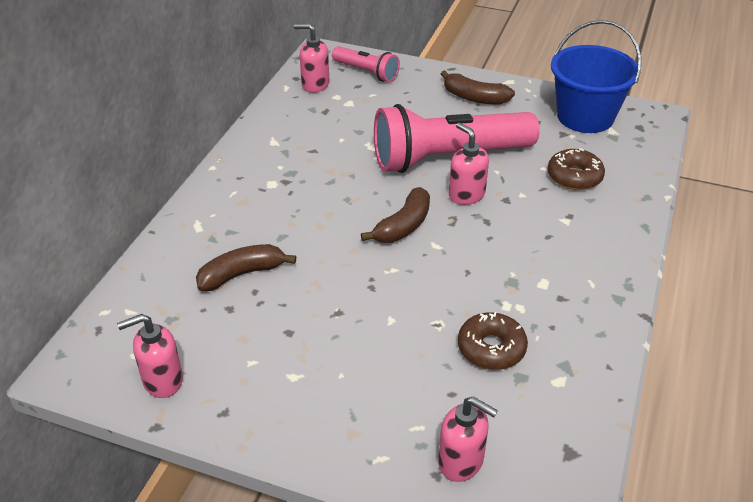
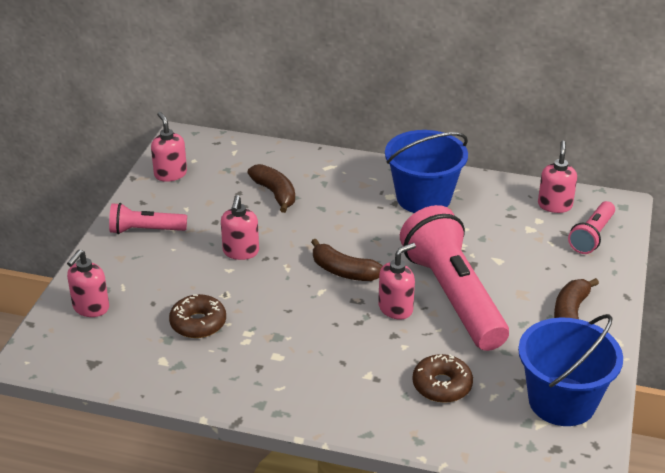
camera: 85 degrees right, 5 degrees down
(282, 161) = (423, 198): none -> blue bucket
(294, 406) = (145, 230): none -> pink flashlight
(357, 308) = (241, 252): none -> pink soap dispenser

